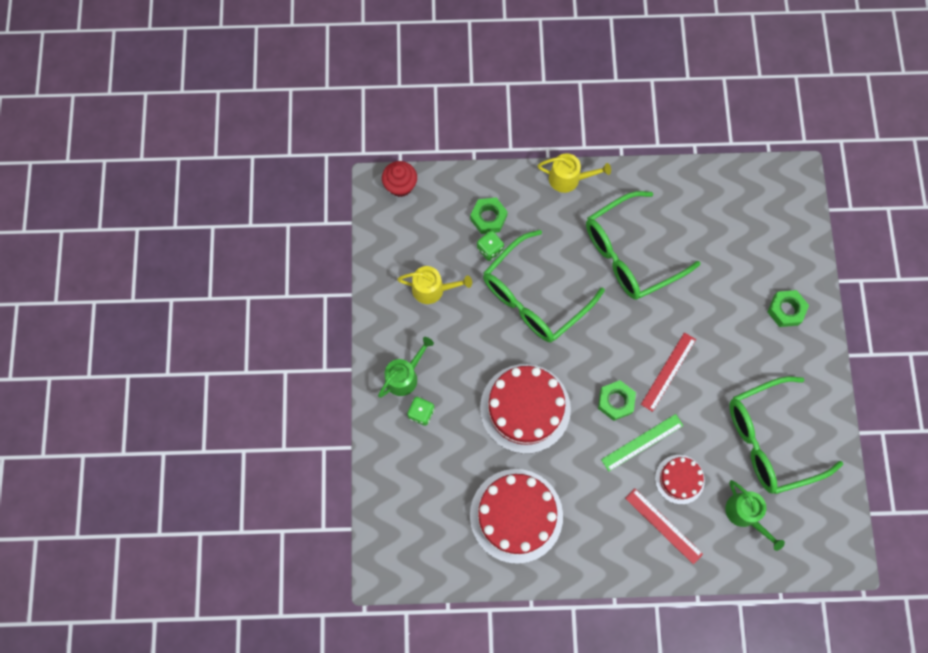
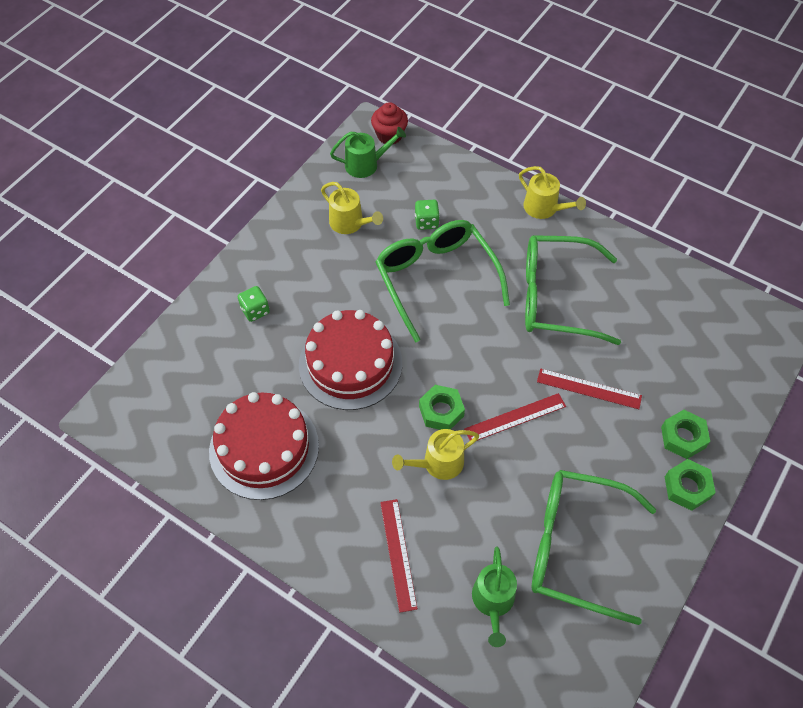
camera: 35 degrees right, 15 degrees down
(404, 376) = (267, 274): green watering can -> green watering can (366, 164)
(488, 218) = (445, 198): green nut -> green nut (687, 487)
(534, 296) = (436, 280): green glasses -> green glasses turned 75 degrees clockwise
(642, 442) = (438, 463): green ruler -> yellow watering can
(679, 479) = (449, 521): red cake -> none
(701, 314) = (589, 389): none -> red ruler

